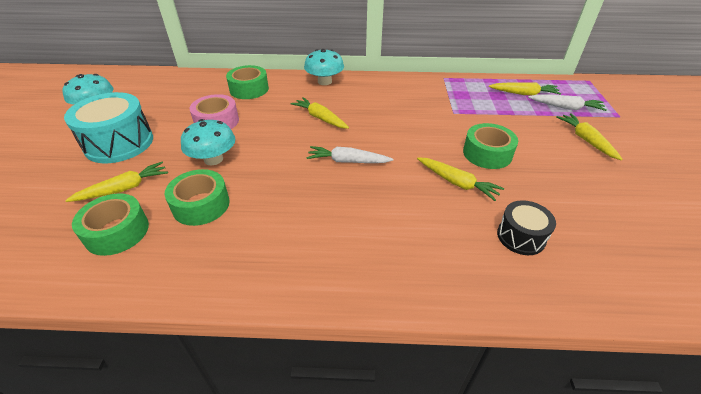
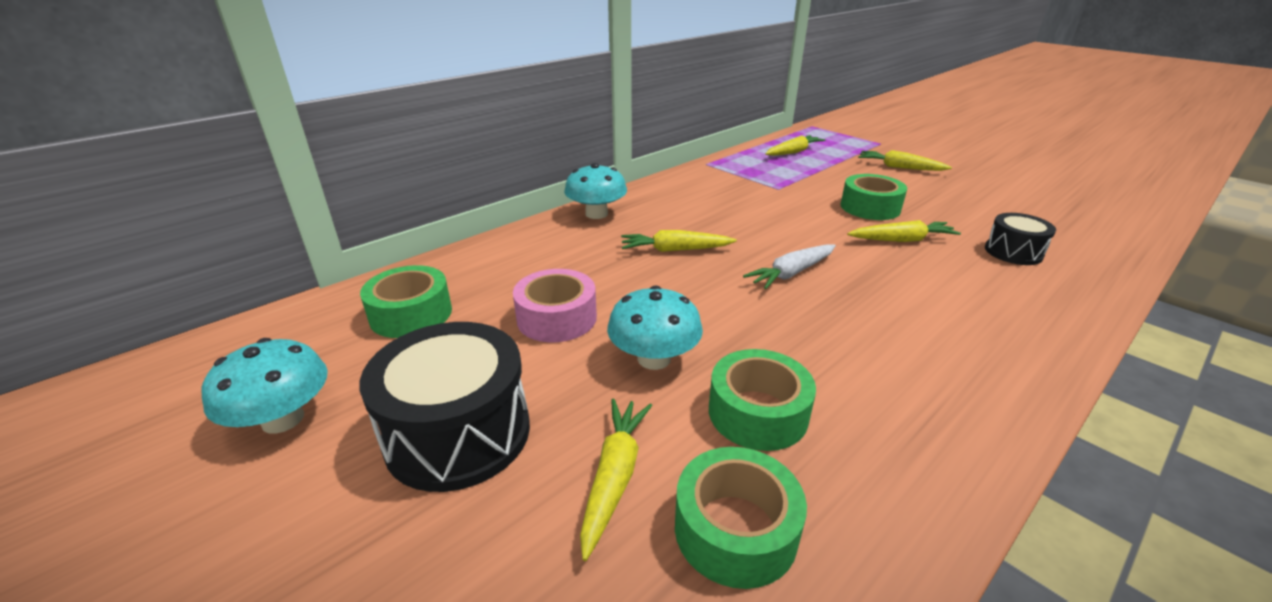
camera: 45 degrees left, 10 degrees down
(119, 143) = (458, 433): turquoise drum -> black drum
(249, 89) = (516, 262): green tape -> green tape (411, 314)
(565, 107) = (840, 150): white carrot -> none

